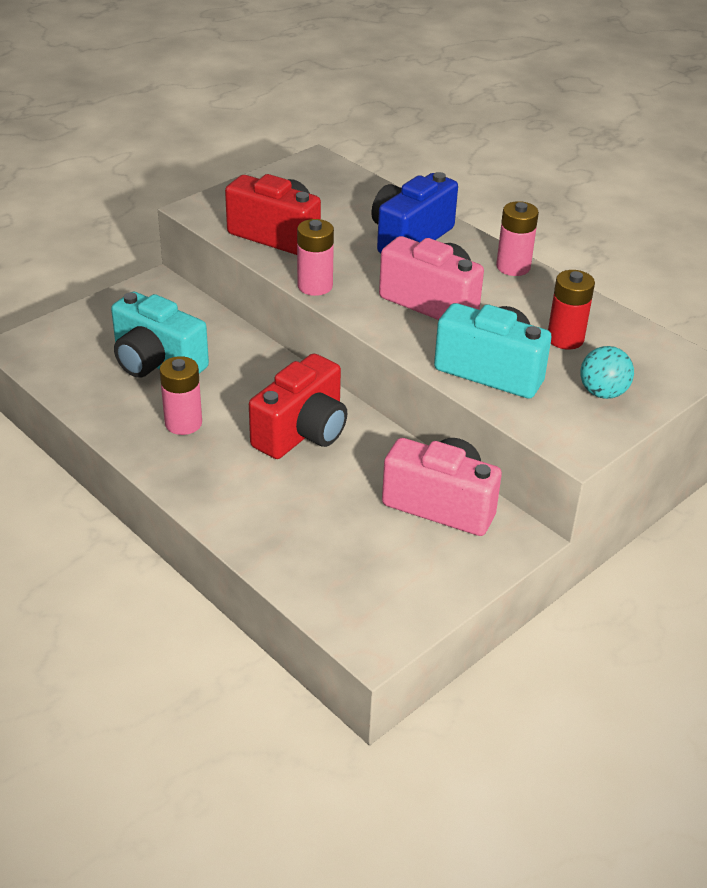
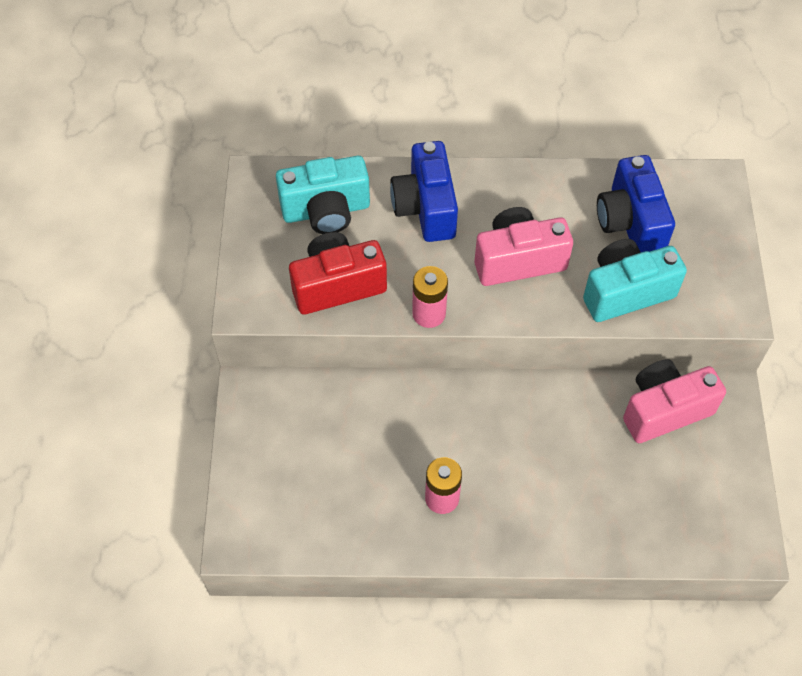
camera: 45 degrees left, 20 degrees up
(157, 363) = (352, 464): turquoise camera -> turquoise camera (326, 210)
(302, 432) = (521, 432): red camera -> none
(513, 267) = (523, 179): pink battery -> none
(565, 339) = (630, 222): red battery -> blue camera
(602, 393) = (702, 252): turquoise ball -> none

